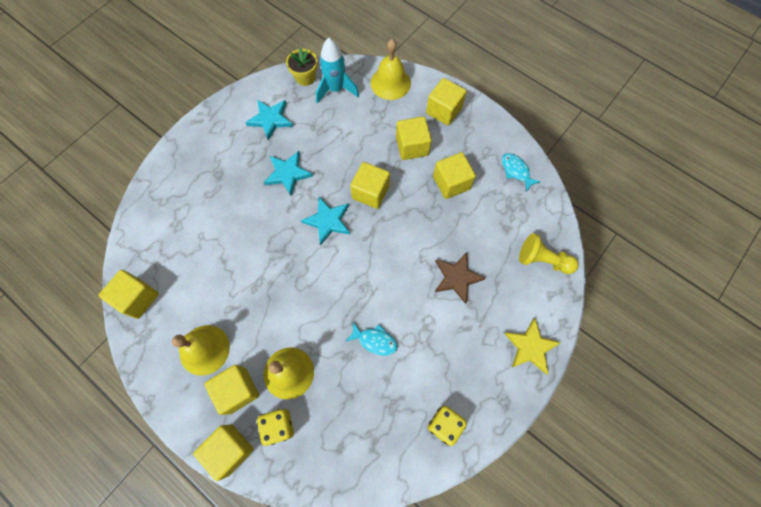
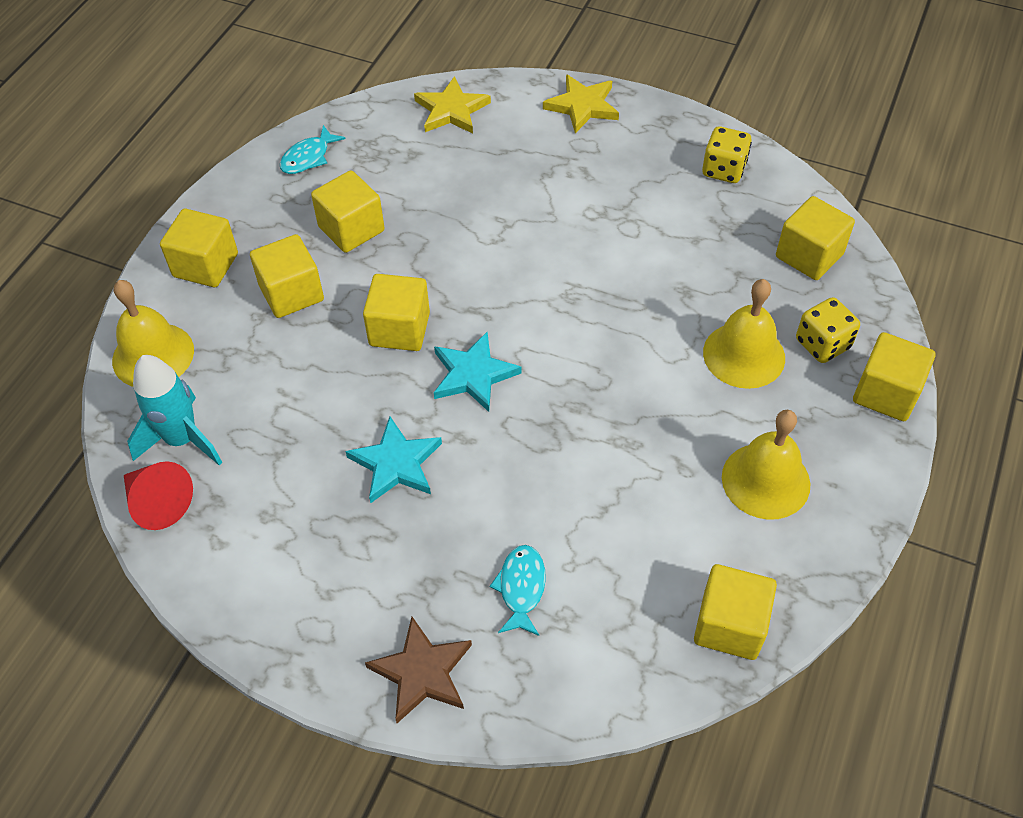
camera: 105 degrees left, 15 degrees down
(237, 390) = (802, 412): yellow cube -> yellow cube (809, 255)
(270, 119) = (277, 533): turquoise star -> none
(305, 77) = (158, 502): yellow flower pot -> red cone
(375, 340) = (648, 265): turquoise fish -> turquoise fish (521, 588)
(457, 278) = (513, 194): brown star -> brown star (422, 672)
(542, 260) = (451, 110): yellow pawn -> yellow star

